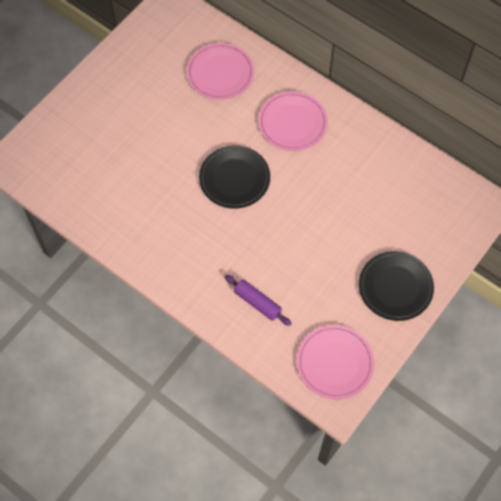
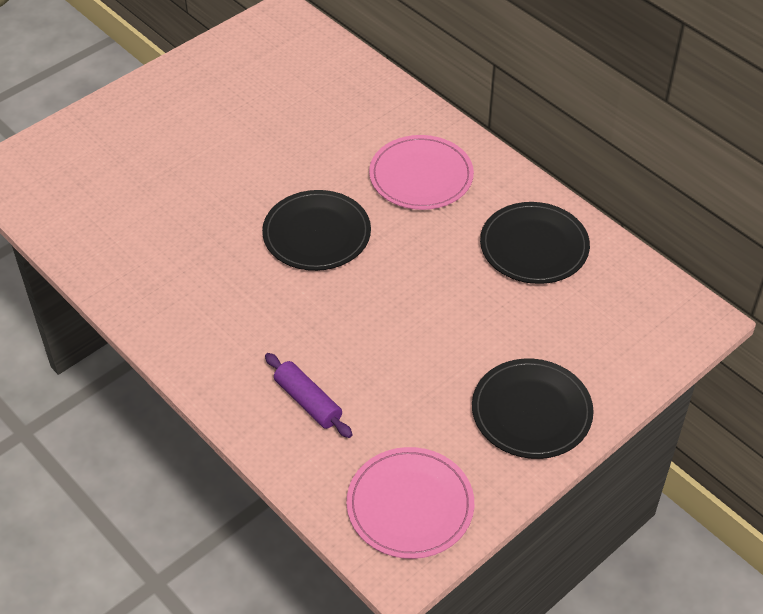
camera: 10 degrees right, 15 degrees down
(220, 73) = (331, 104): pink plate -> none
(375, 166) = (534, 246): none -> black plate

